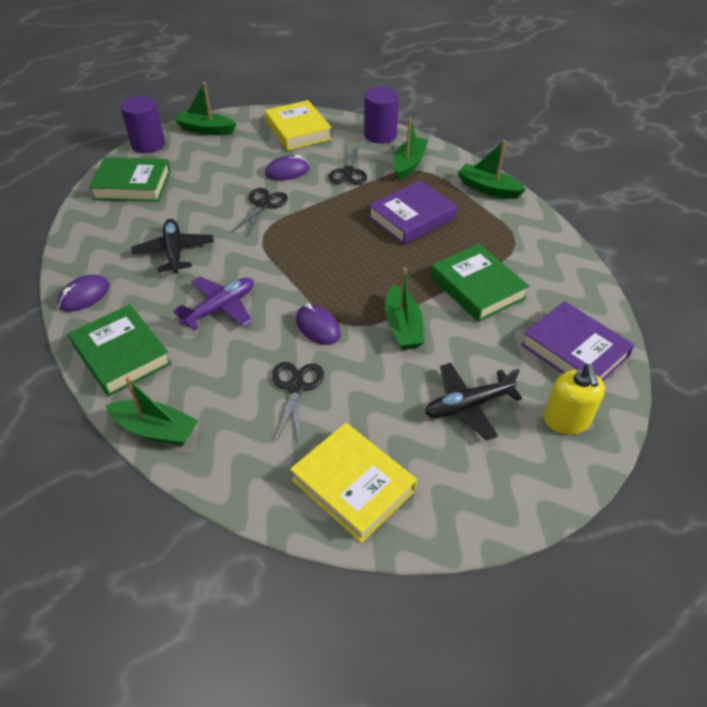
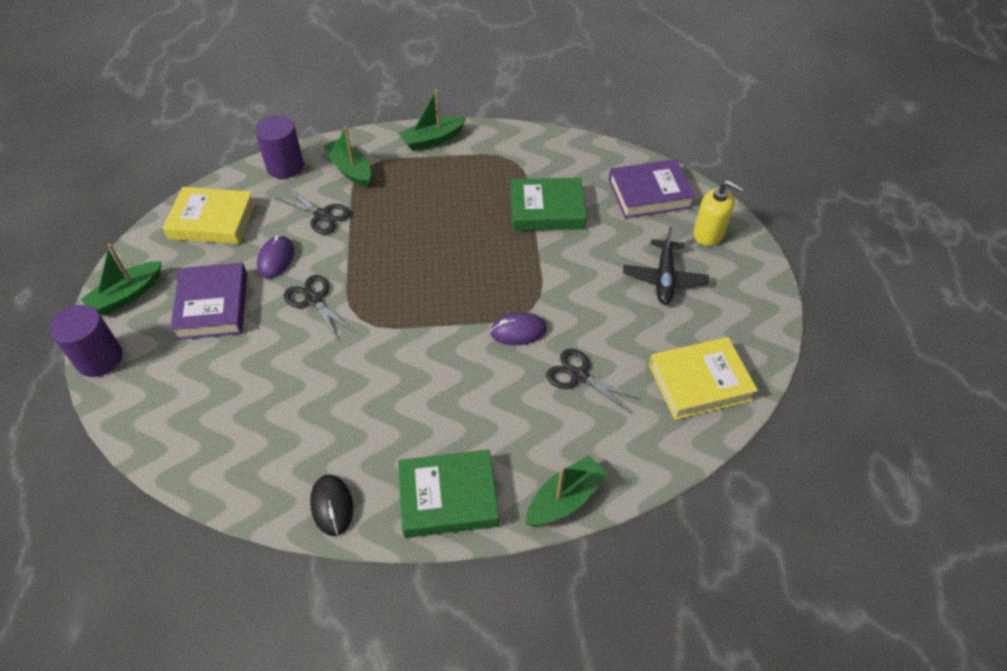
camera: 60 degrees left, 5 degrees up
(84, 296) = (332, 506): purple mouse -> black mouse
(132, 185) = (168, 400): green book -> none
(174, 252) = (325, 401): black plane -> none
(220, 308) = (441, 393): purple plane -> none
(403, 326) = (557, 276): green boat -> none
(412, 217) = (428, 205): purple book -> purple book (212, 305)

